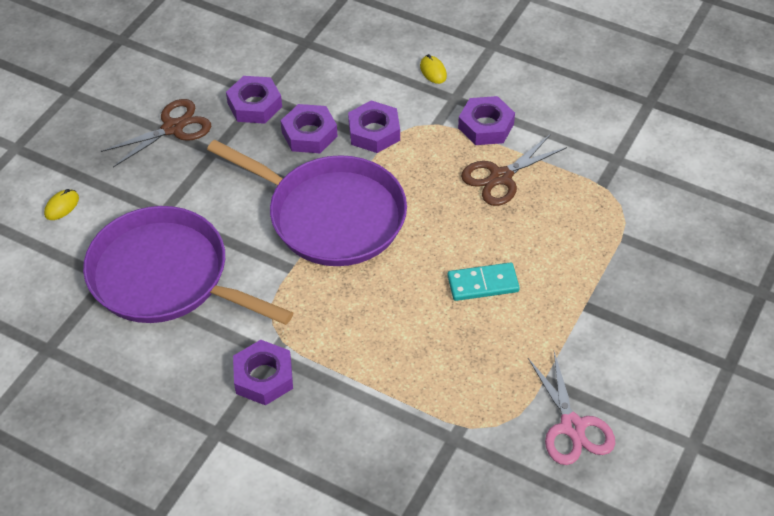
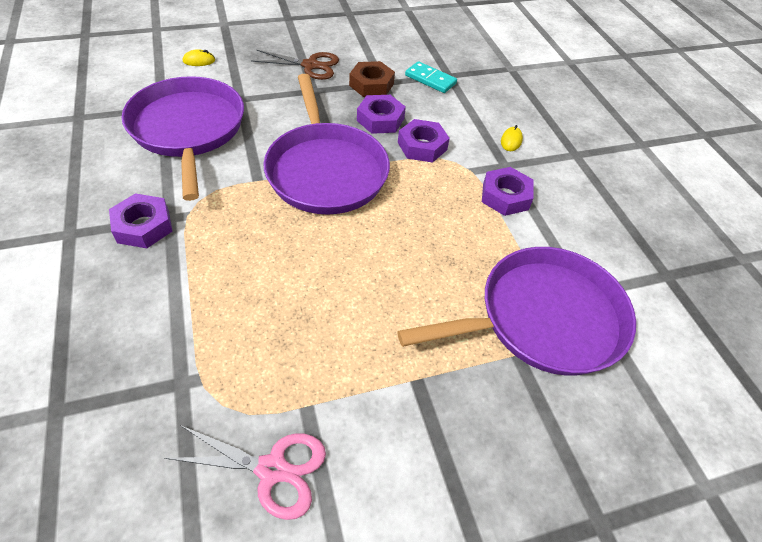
camera: 40 degrees right, 0 degrees up
(254, 105) = (371, 84): purple nut -> brown nut
(483, 284) = (361, 293): turquoise domino -> turquoise domino (430, 79)
(500, 177) = (472, 235): brown scissors -> none
(572, 427) = (273, 469): pink scissors -> pink scissors turned 105 degrees counterclockwise
(611, 200) = (543, 319): none -> purple pan

